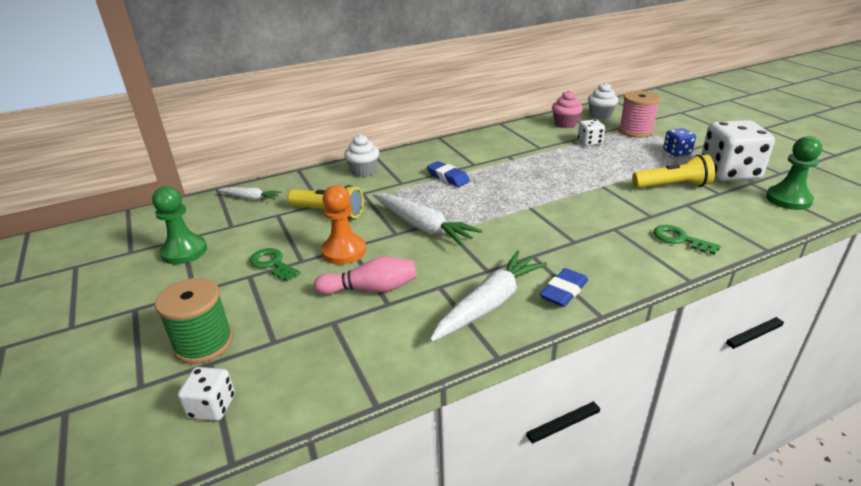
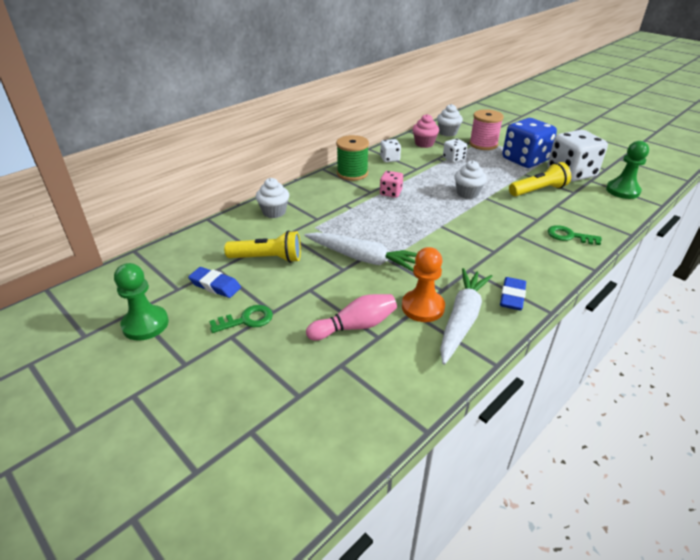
camera: 20 degrees left, 5 degrees up
(203, 343) = (232, 413): green spool -> green spool (352, 173)
(212, 407) = (282, 472): white dice -> white dice (390, 159)
(251, 198) = (178, 256): white carrot -> none
(272, 264) = (246, 320): green key -> green key turned 135 degrees clockwise
(344, 251) = (307, 295): orange pawn -> orange pawn (423, 307)
(448, 177) = (355, 207): blue eraser -> blue eraser (215, 285)
(495, 168) = (390, 193): none -> pink dice
(582, 178) = (467, 193): none -> white cupcake
(677, 152) = (524, 160): blue dice -> blue dice, size x2.04

